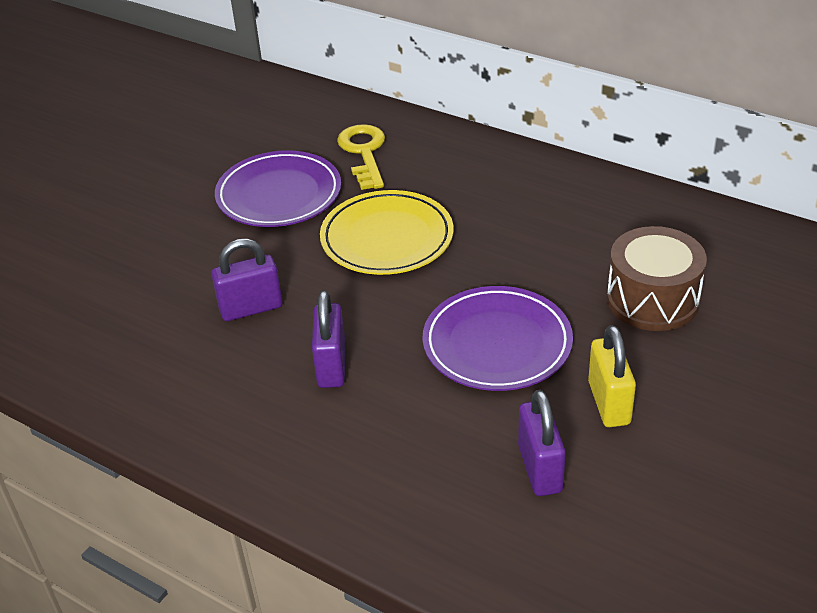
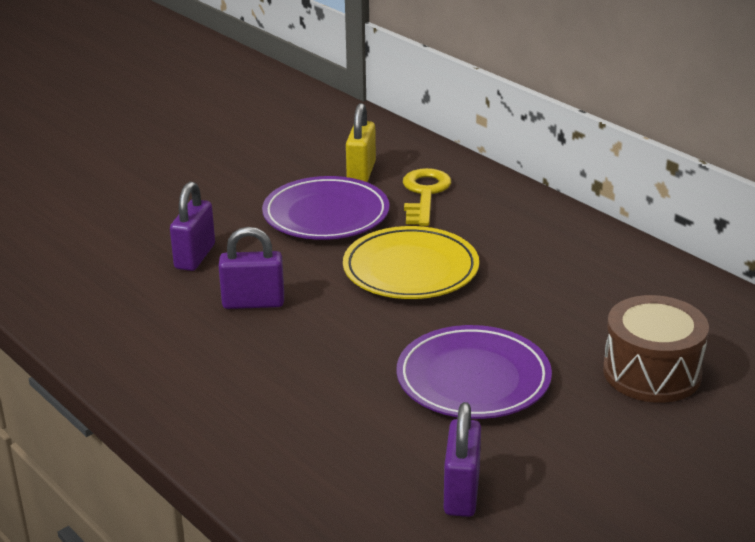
camera: 15 degrees right, 10 degrees down
(331, 366) = (304, 365): purple padlock -> purple padlock (195, 257)
(609, 403) = (560, 452): yellow padlock -> yellow padlock (361, 172)

